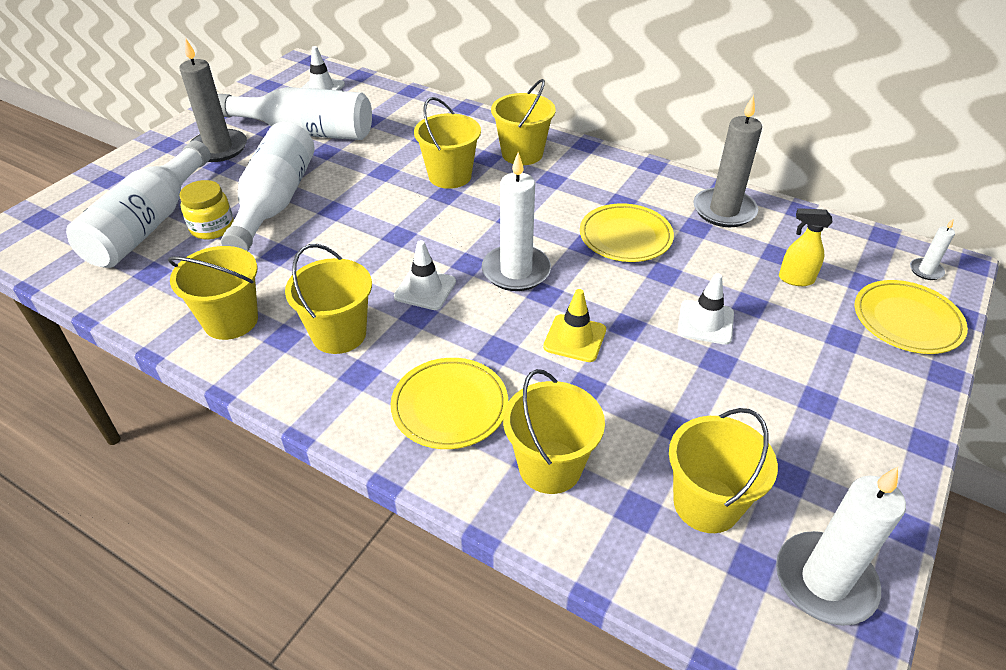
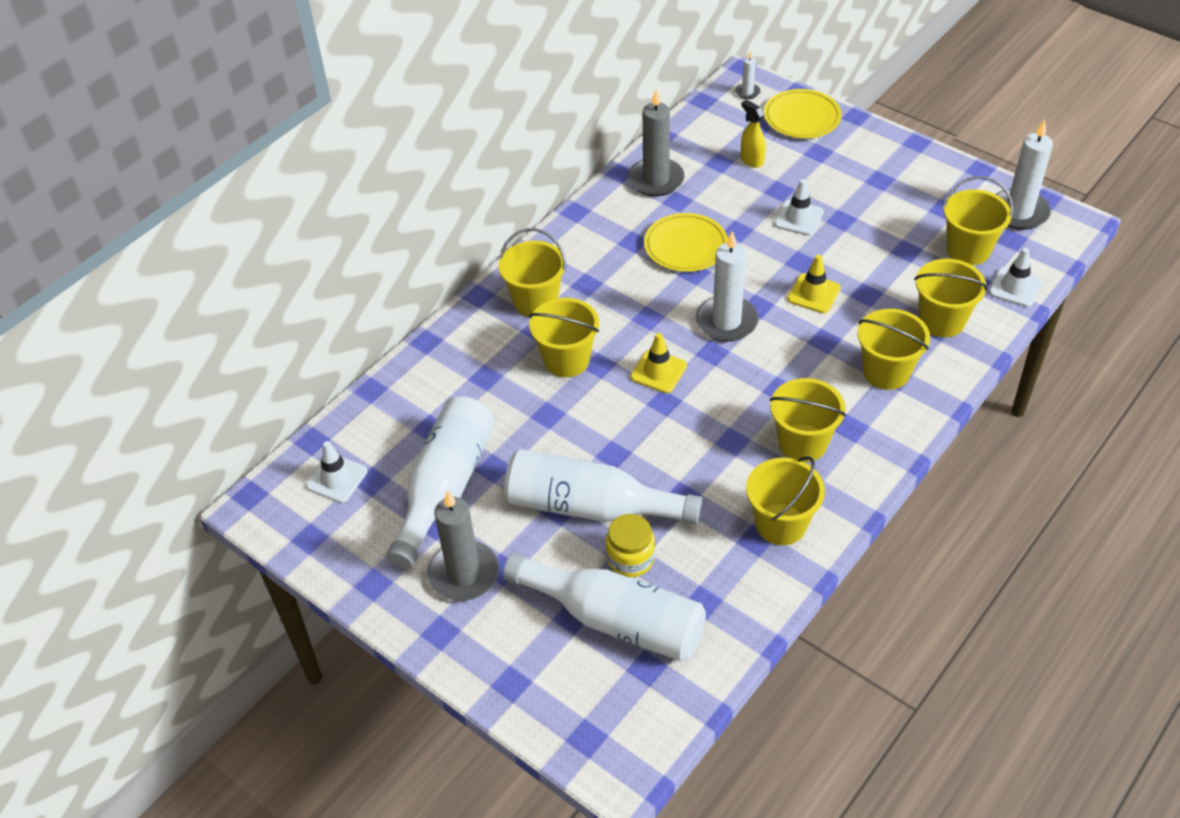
camera: 80 degrees left, 5 degrees up
(425, 289) = (746, 384): white traffic cone -> white traffic cone (1015, 287)
(439, 229) = (658, 371): none -> yellow traffic cone
(450, 406) = (886, 372): yellow plate -> yellow bucket
(795, 279) = (751, 160): yellow spray bottle -> yellow spray bottle turned 120 degrees clockwise

